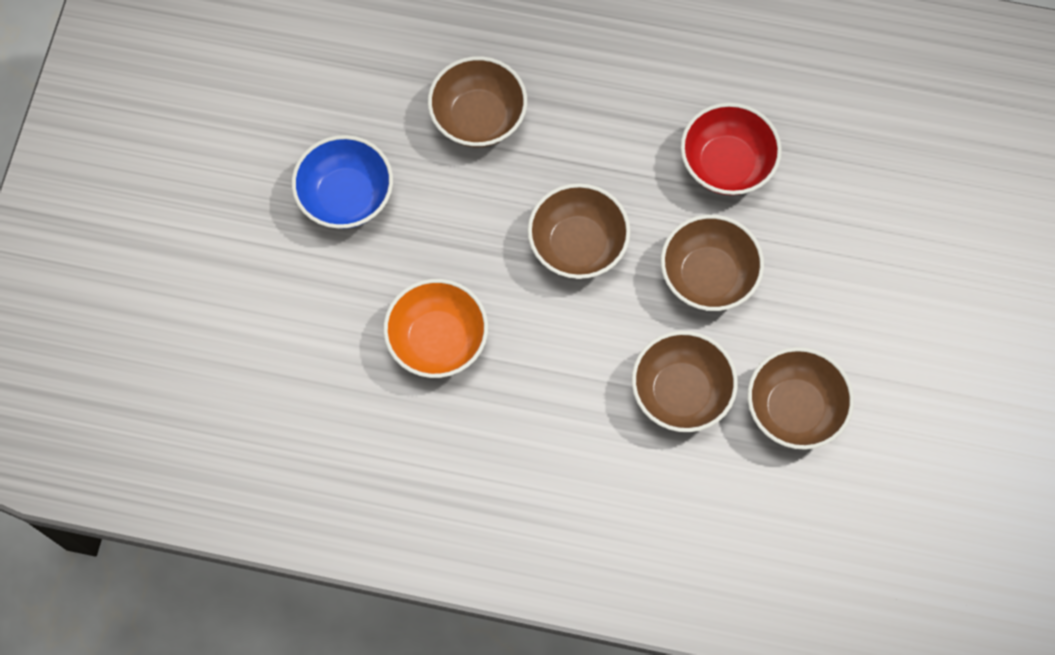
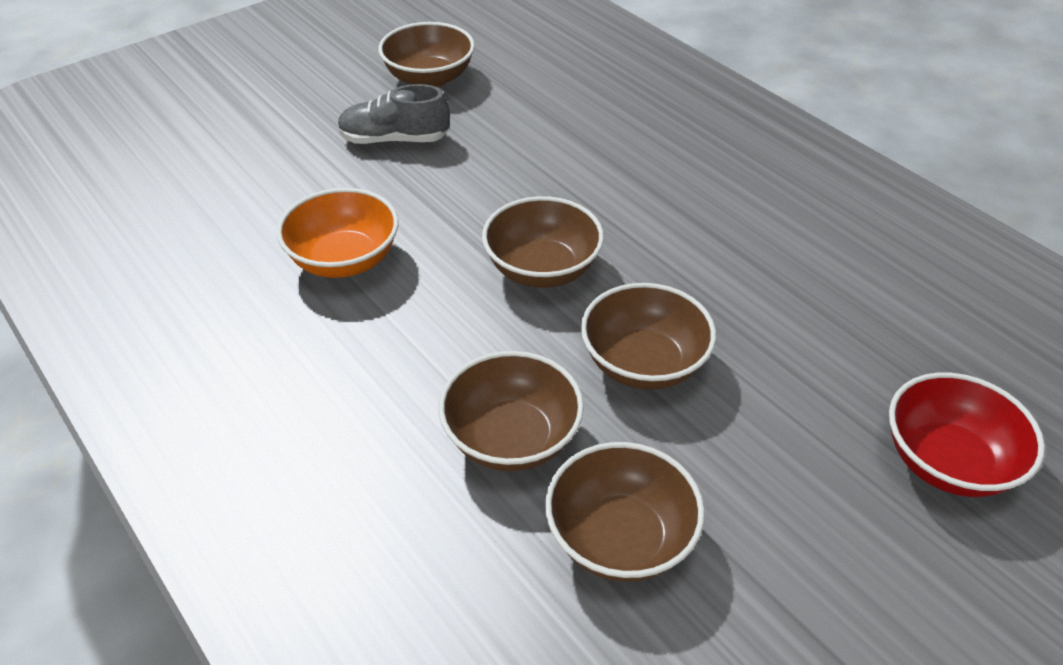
camera: 40 degrees right, 25 degrees down
(346, 196) = (394, 140): blue bowl -> grey shoe
(478, 117) = (554, 150): brown bowl -> brown bowl (429, 78)
(726, 164) = (751, 293): red bowl -> red bowl (947, 462)

